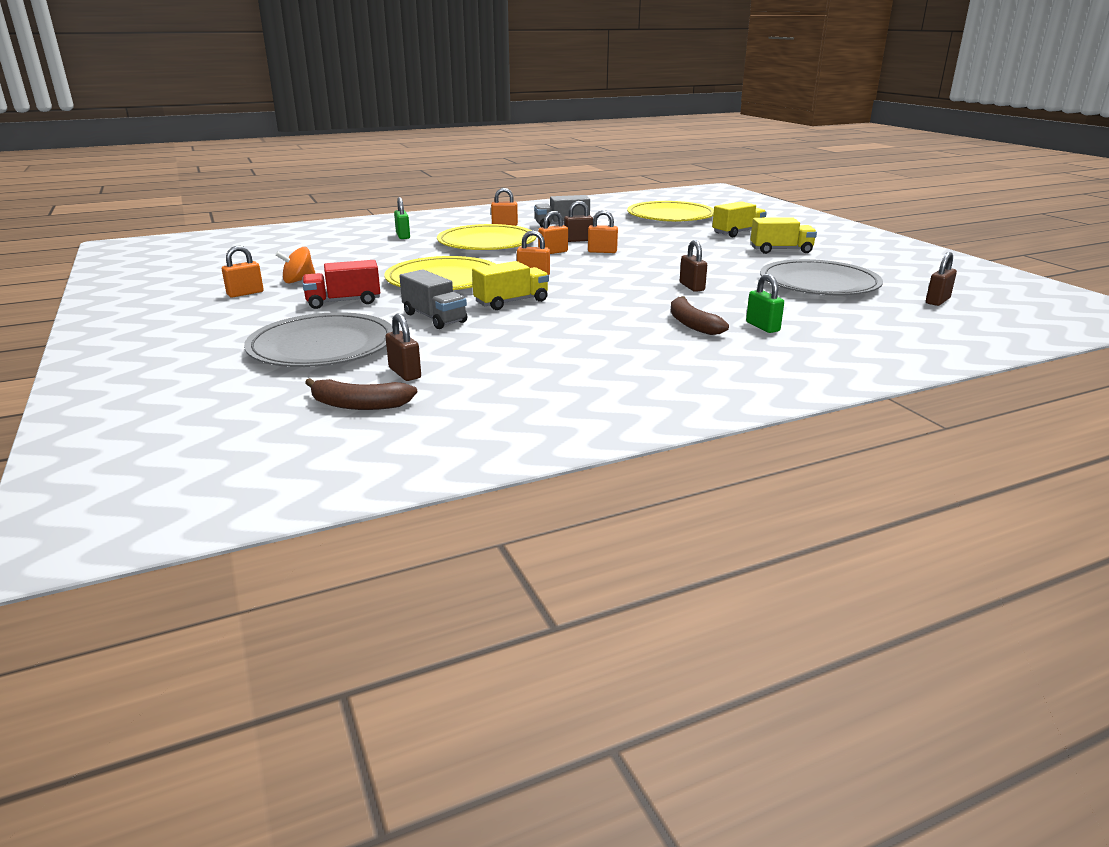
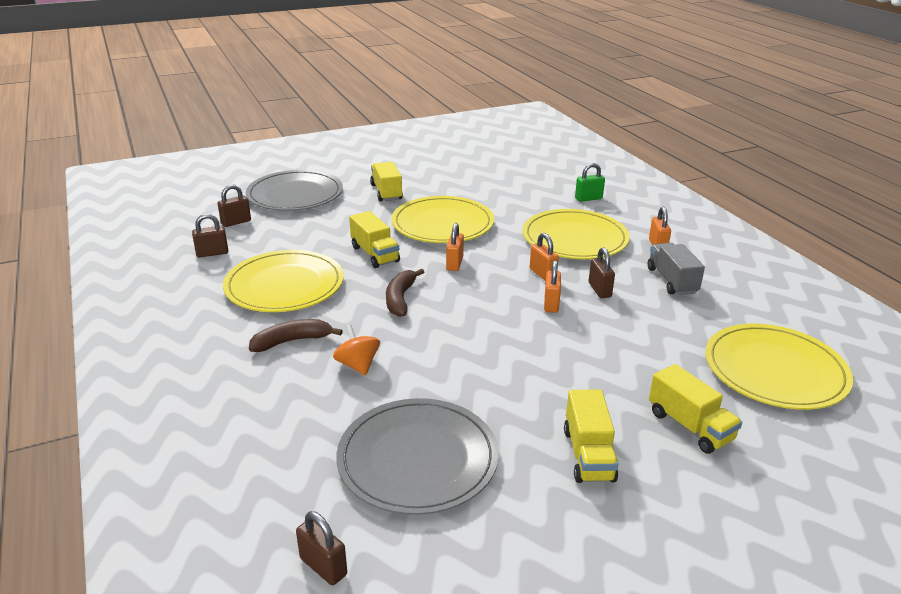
camera: 90 degrees right, 5 degrees up
(245, 293) = (410, 161): orange padlock -> none
(298, 281) = (440, 173): orange spinning top -> orange spinning top (358, 365)
(343, 302) = (386, 192): red truck -> yellow truck
(359, 405) = (194, 213): brown banana -> brown banana (400, 299)
(434, 318) = (341, 225): grey truck -> none
(584, 334) = (284, 285): none -> yellow plate
(692, 287) = (410, 353): brown padlock -> brown padlock (212, 253)
(762, 327) = (271, 383): green padlock -> none

